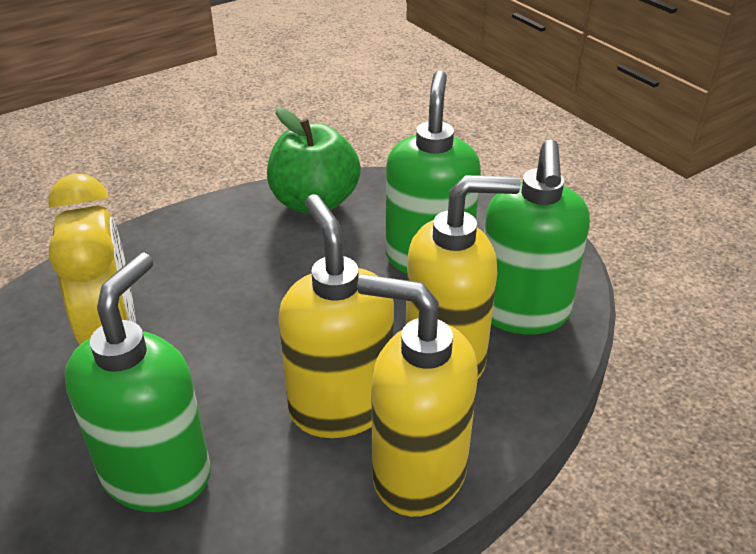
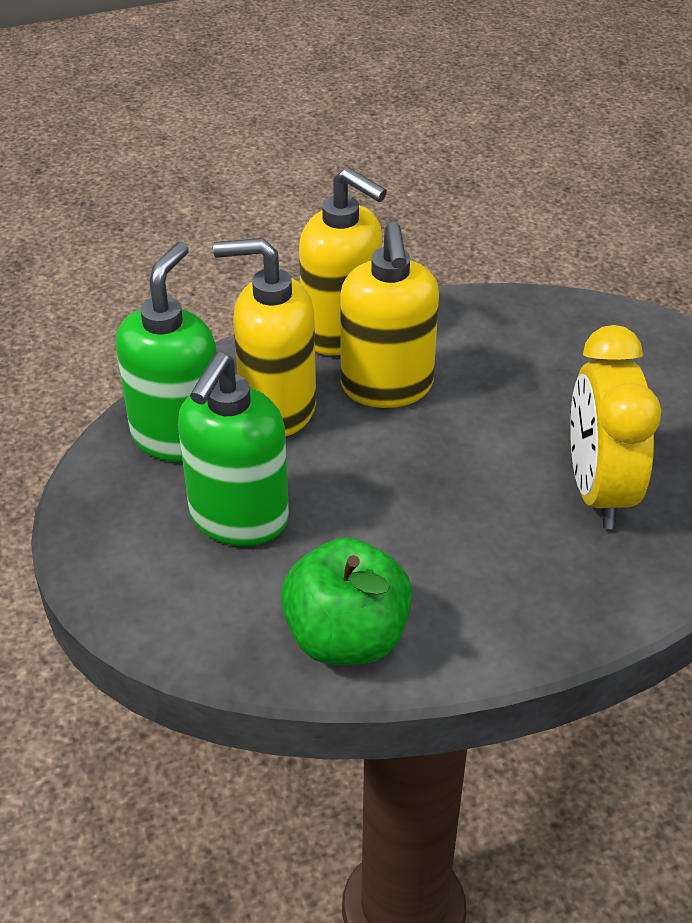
camera: 165 degrees left, 5 degrees up
(157, 474) = (543, 366): green soap dispenser -> none

